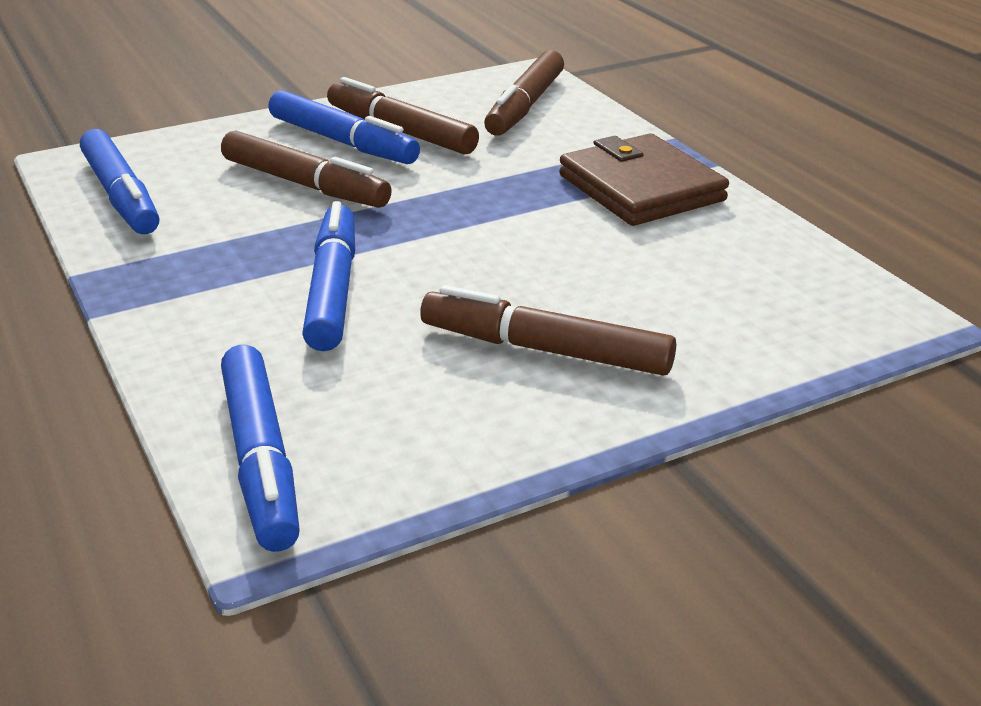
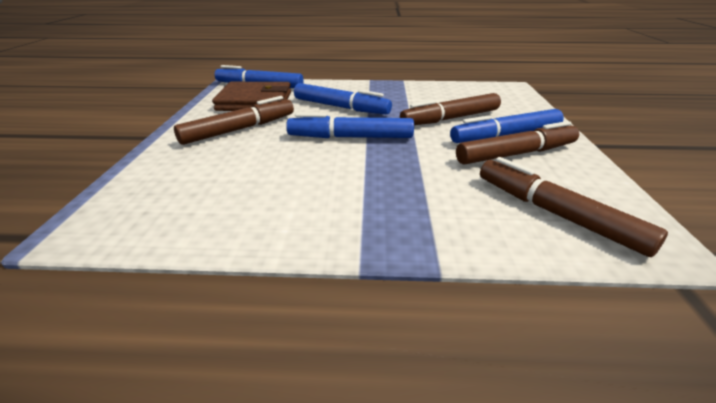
camera: 120 degrees right, 0 degrees up
(121, 196) = (466, 90): blue marker -> blue marker (350, 137)
(641, 188) = (354, 208): brown wallet -> brown wallet (255, 101)

